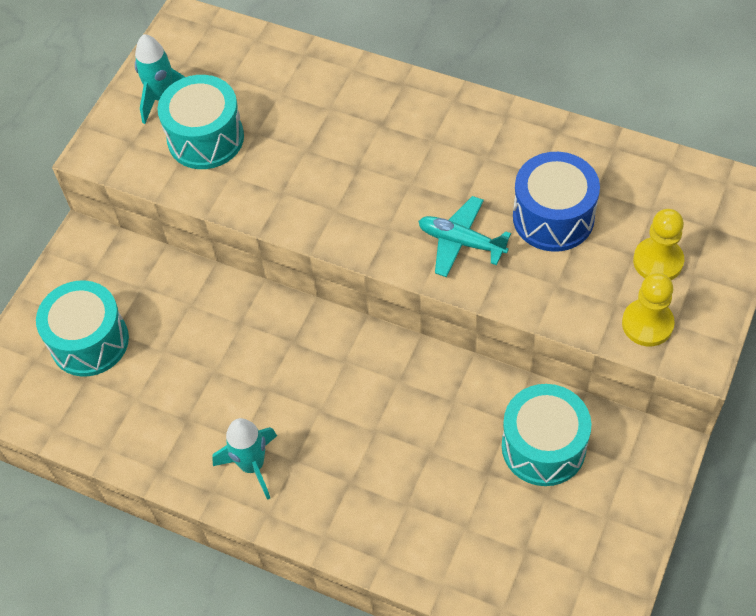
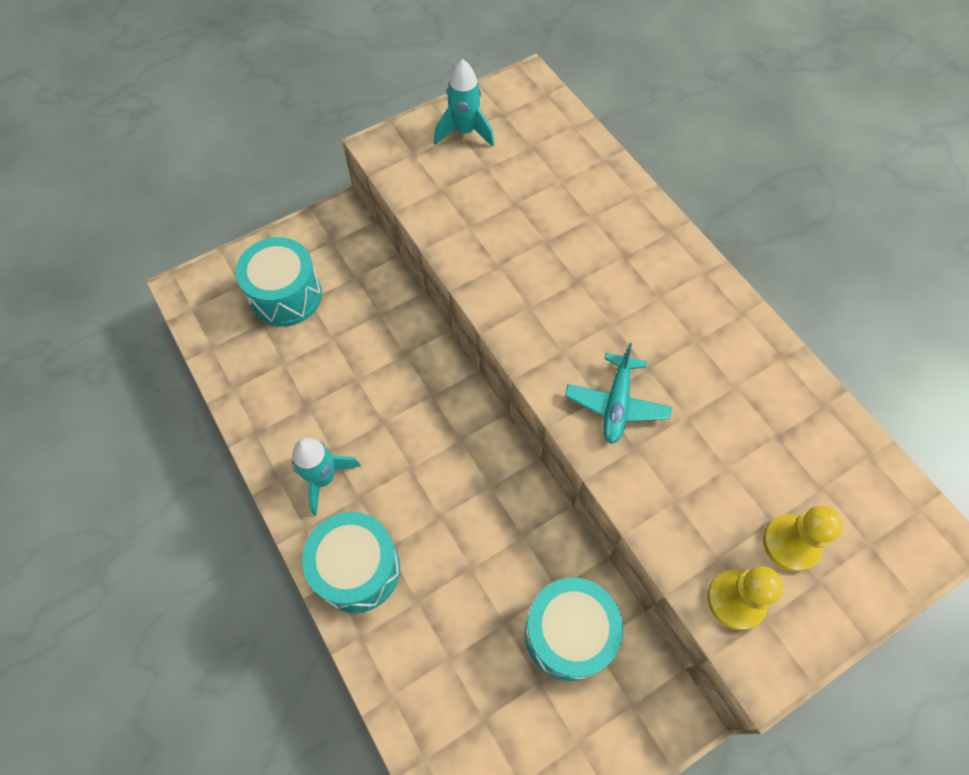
camera: 30 degrees right, 5 degrees up
(205, 138) = (472, 183): turquoise drum -> turquoise drum (357, 569)
(461, 242) = (616, 404): turquoise plane -> turquoise plane turned 135 degrees counterclockwise
(553, 217) = (718, 435): blue drum -> none

